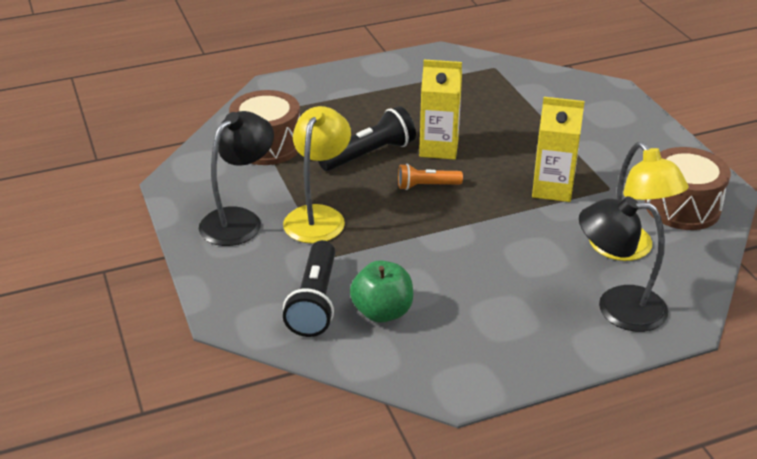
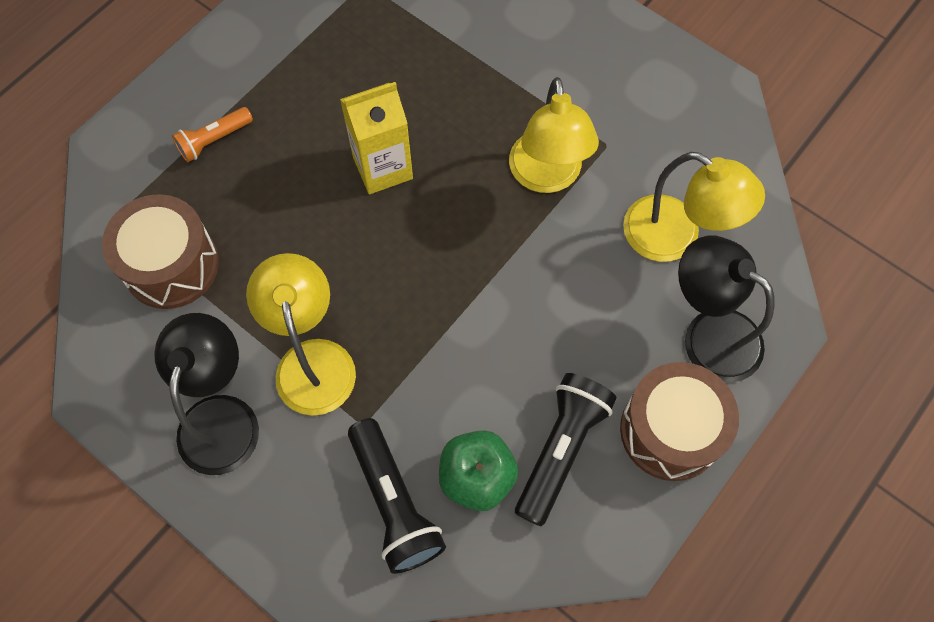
camera: 30 degrees left, 30 degrees up
(369, 154) = (307, 220): black flashlight -> black flashlight (561, 450)
(427, 186) = (406, 242): orange flashlight -> orange flashlight (214, 140)
(552, 189) = (547, 176): yellow carton -> yellow lamp
(617, 307) = (708, 334): black lamp -> black lamp turned 60 degrees clockwise
(682, 207) = (694, 138): brown drum -> brown drum (670, 430)

